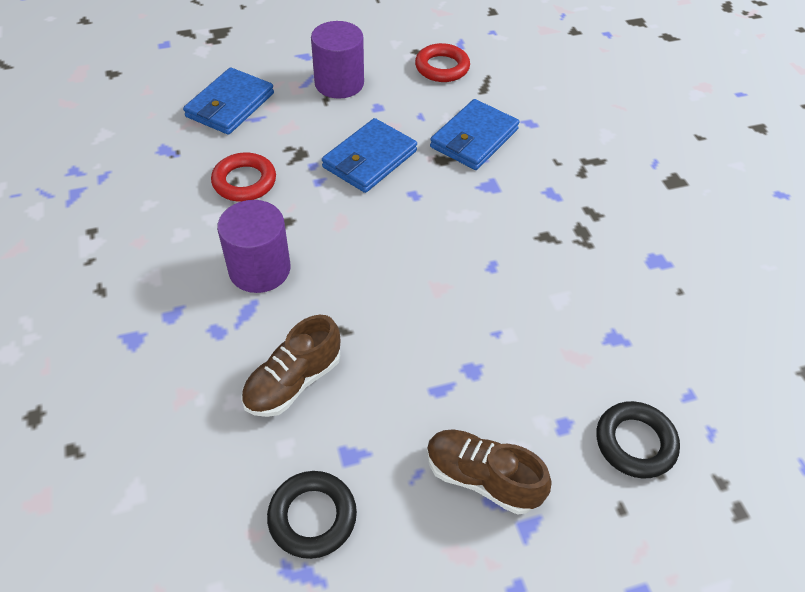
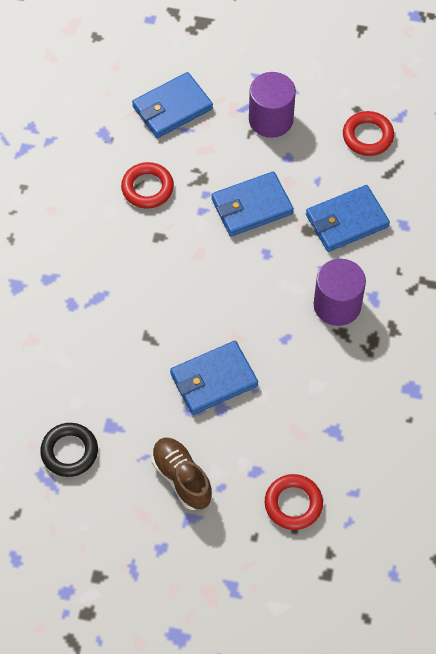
camera: 30 degrees right, 10 degrees up
(259, 269) = (121, 268): purple cylinder -> purple cylinder (337, 305)
(293, 382) = (101, 362): brown shoe -> none
(443, 343) = (213, 380): none -> blue wallet
(635, 443) = (293, 504): black ring -> red ring

